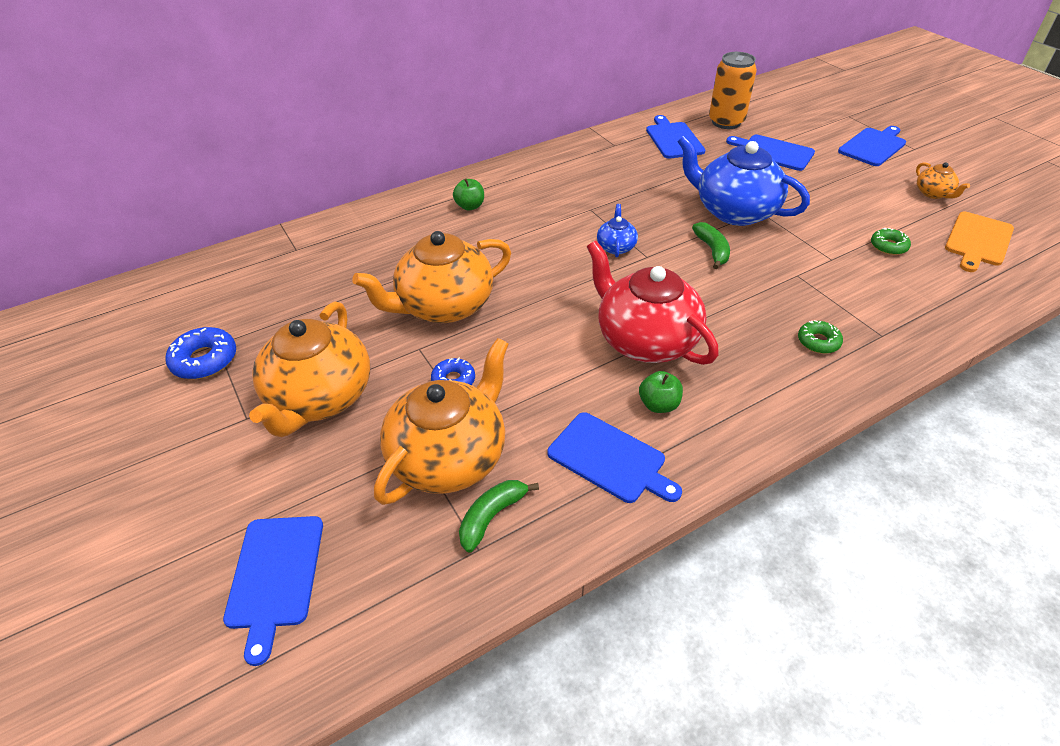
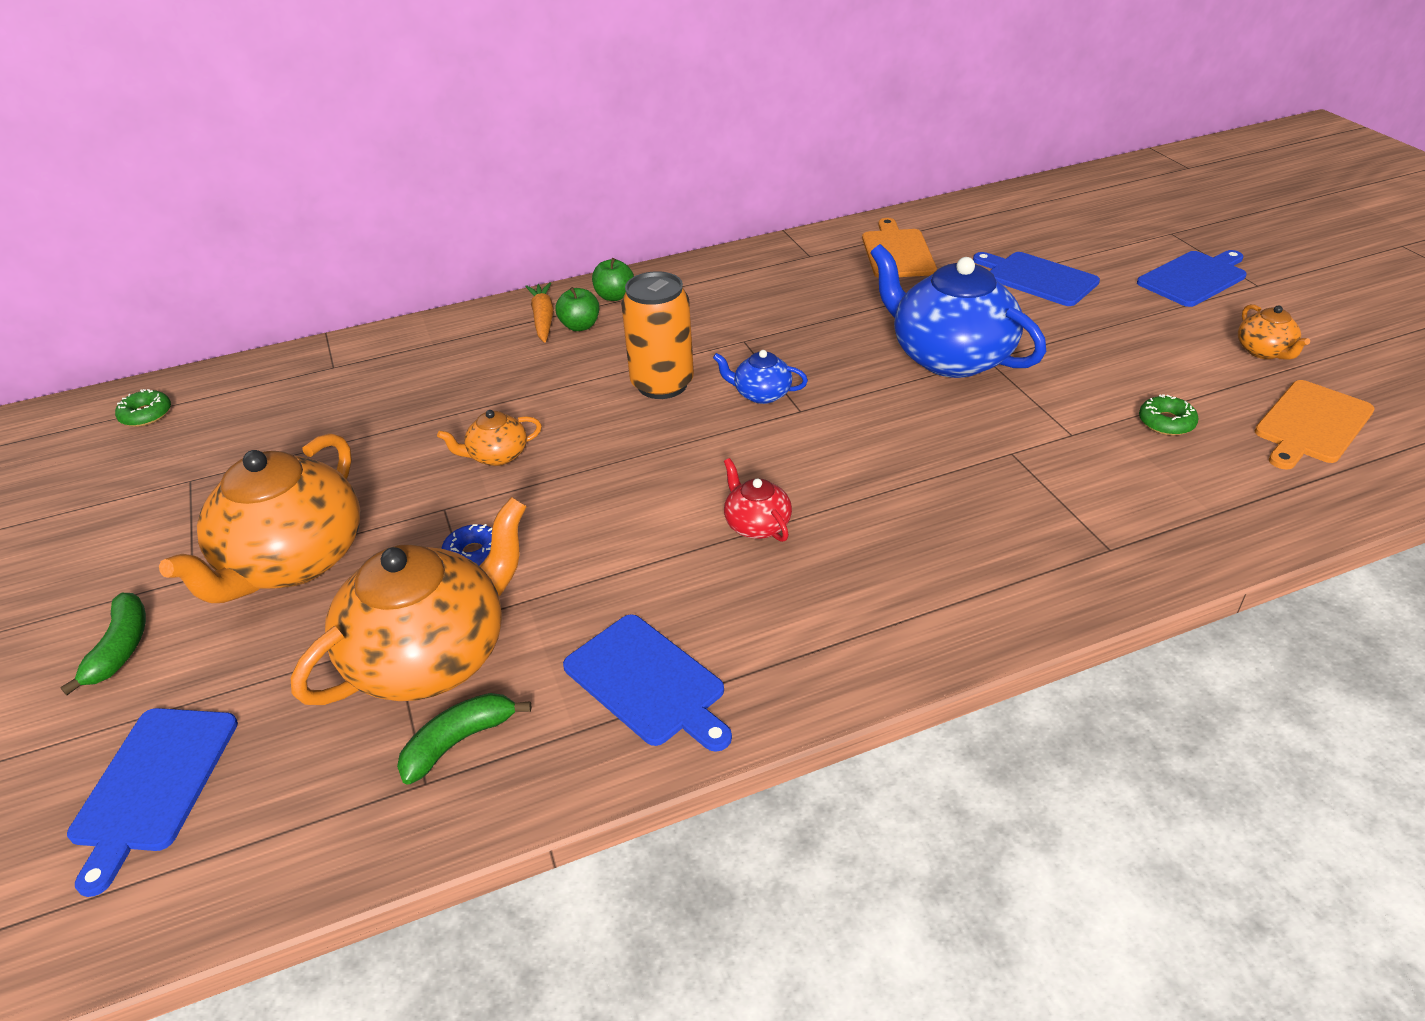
camera: 10 degrees right, 5 degrees down
(205, 360) = (168, 499): blue donut -> none
(441, 202) = (543, 319): none -> orange carrot
(444, 306) = (497, 455): orange teapot -> orange teapot, size x0.45
(616, 247) = (761, 394): blue teapot -> blue teapot turned 90 degrees counterclockwise
(645, 340) = (756, 525): red teapot -> red teapot, size x0.45
(658, 405) = (743, 615): green apple -> green apple (614, 296)
(673, 139) = (897, 252): blue cutting board -> orange cutting board
(712, 250) = (898, 409): green banana -> green banana (121, 648)
(726, 122) = (982, 232): orange can -> orange can (662, 384)
(818, 342) = (1009, 549): green donut -> green donut (146, 414)

